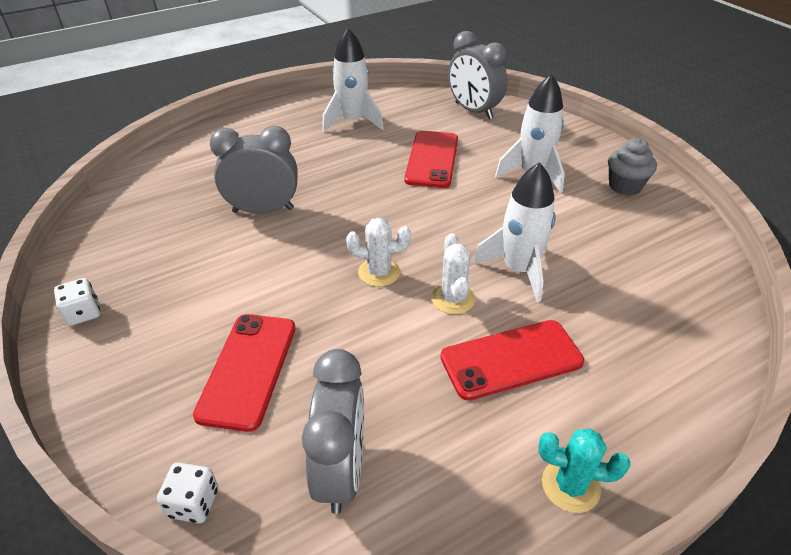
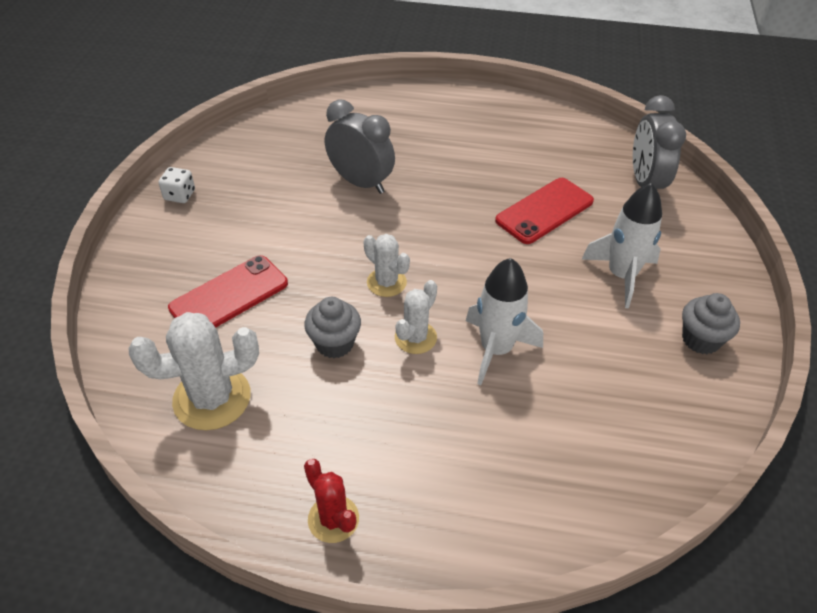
camera: 40 degrees right, 5 degrees up
(193, 503) = (122, 355): white dice -> none
(341, 471) = (212, 398): grey clock -> white cactus
(352, 121) = (517, 138): white rocket -> none
(395, 345) = (334, 343): none -> grey cupcake
(511, 359) = (401, 410): red phone -> none
(570, 485) = (333, 519): turquoise cactus -> red cactus

